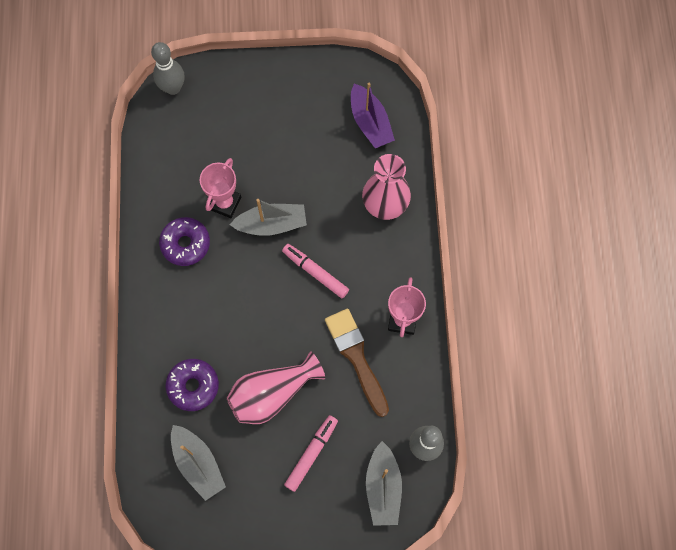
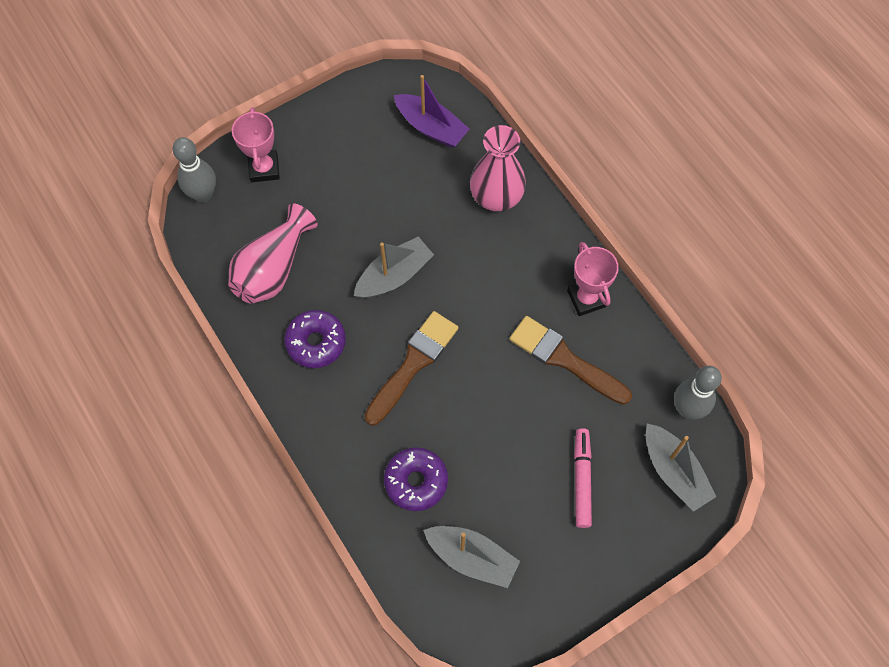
camera: 30 degrees left, 5 degrees down
(225, 203) = (331, 280): pink trophy -> pink trophy (264, 168)
(244, 298) = (413, 364): none -> brown brush
(272, 394) = (503, 443): pink vase -> pink vase (273, 269)
(315, 272) = (469, 299): pink marker -> none

